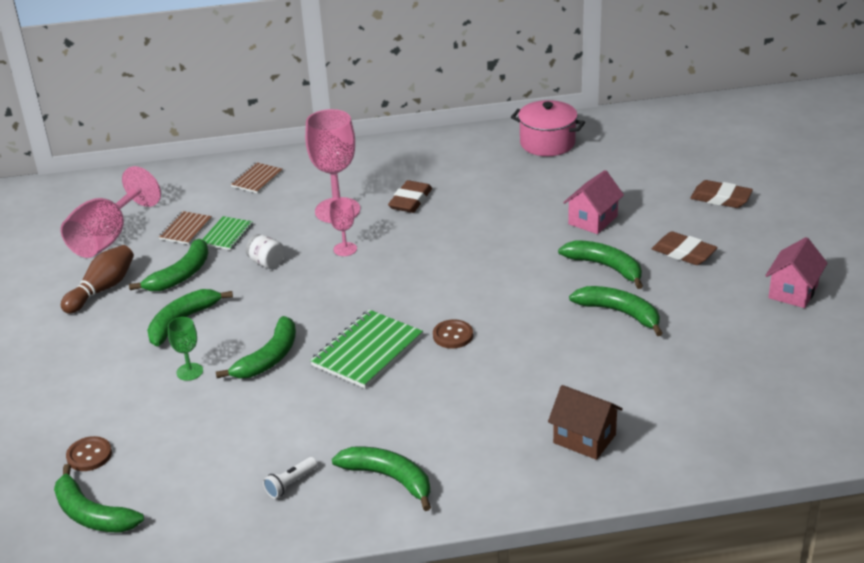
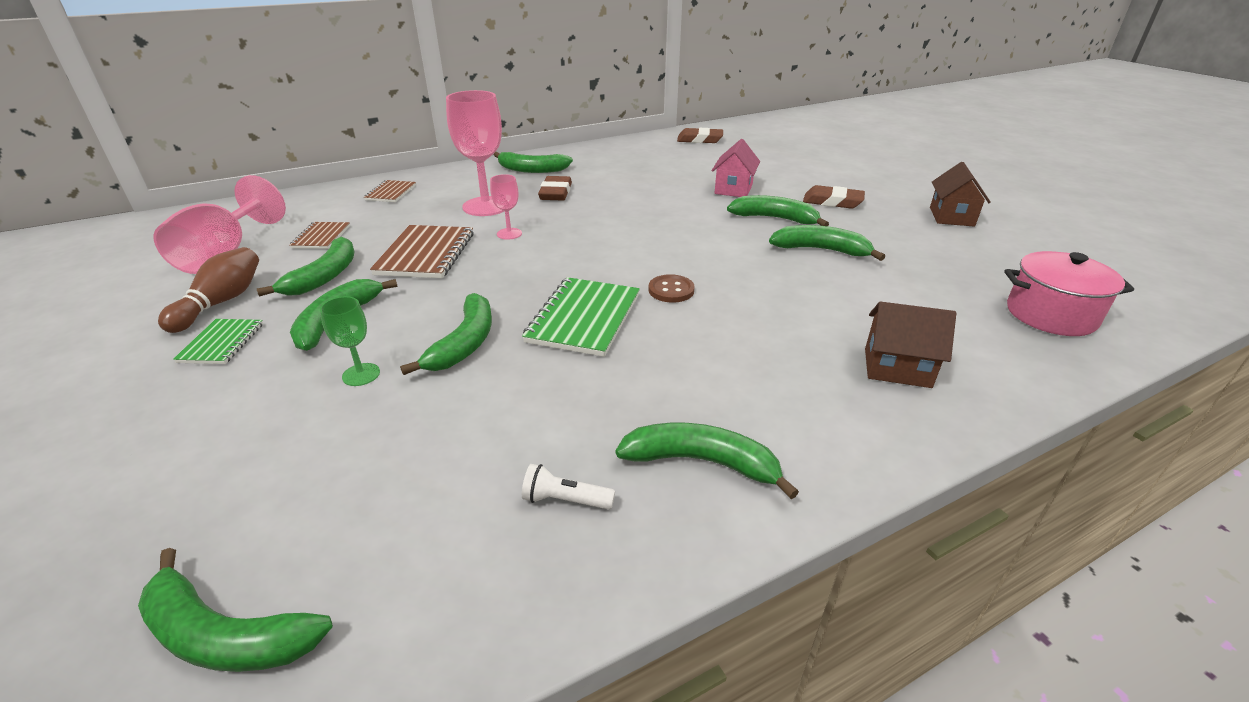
camera: 20 degrees left, 0 degrees up
(89, 455) = (214, 522): brown button -> none
(227, 235) = (372, 236): green notebook -> green notebook (222, 343)
(266, 263) = (426, 254): white jar -> brown notebook
(290, 484) = (565, 500): white flashlight -> white flashlight turned 75 degrees clockwise
(401, 163) = (531, 170): none -> green banana
(547, 143) = (653, 148): pink pot -> pink pot (1050, 315)
(721, 198) = (825, 166): brown eraser -> brown eraser (699, 140)
(793, 292) = (951, 217): pink house -> brown house

